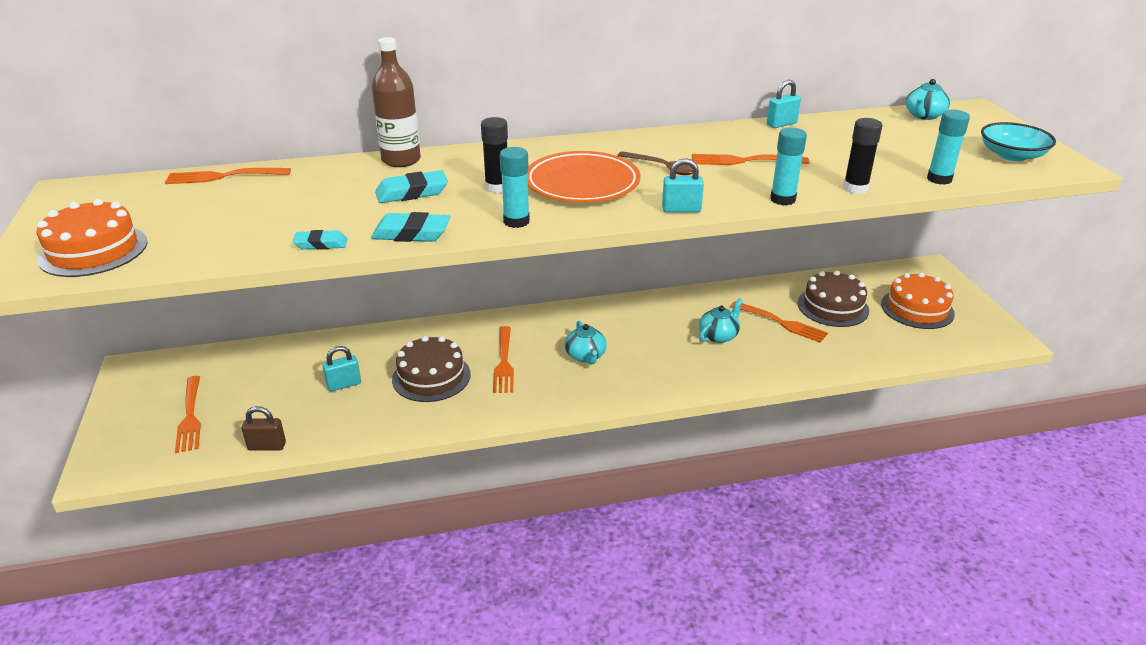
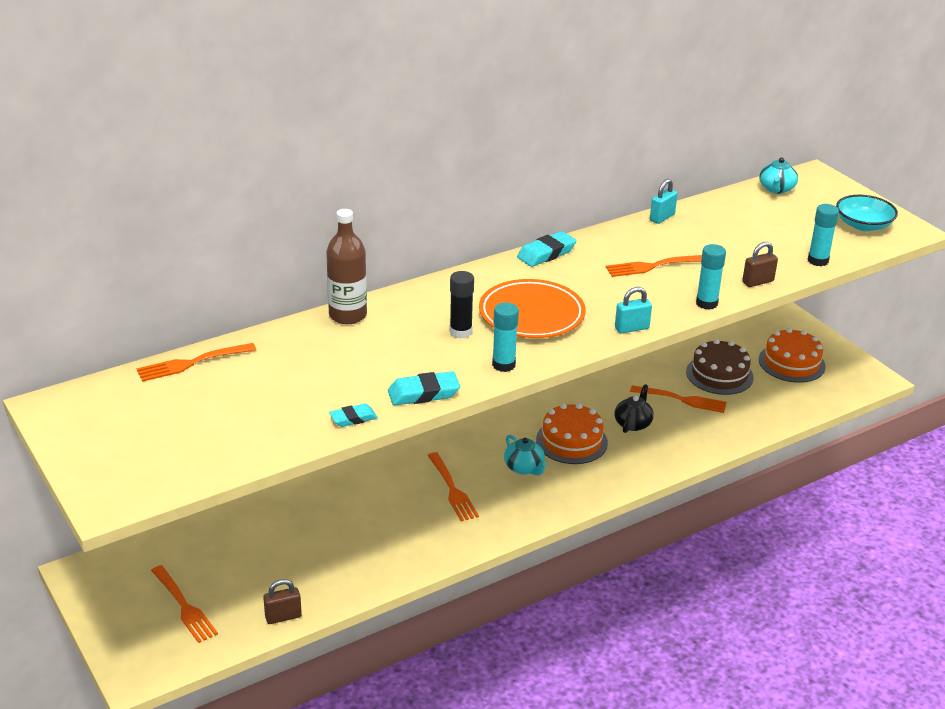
camera: 20 degrees left, 0 degrees up
(93, 250) = (151, 464): orange cake -> orange cake (571, 441)
(344, 385) = (313, 543): turquoise padlock -> none
(412, 193) = (388, 350): turquoise eraser -> turquoise eraser (546, 253)
(431, 377) = (393, 518): brown cake -> none
(662, 168) = (589, 285): brown spoon -> none
(718, 336) = (633, 423): turquoise teapot -> black teapot
(855, 188) = (758, 282): black glue stick -> brown padlock

